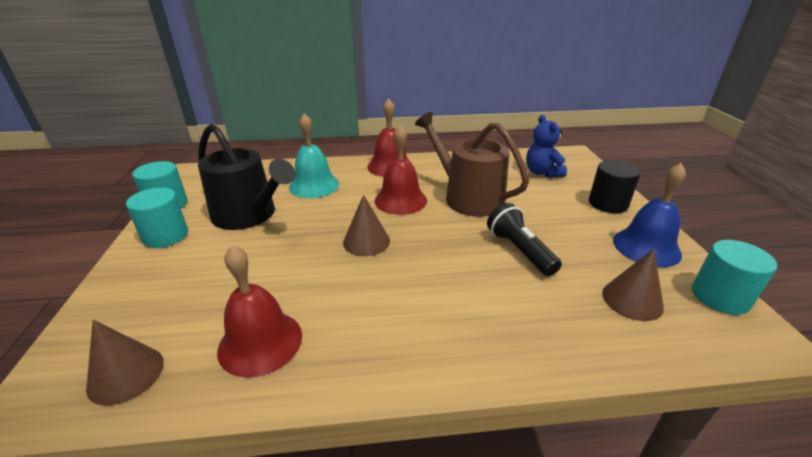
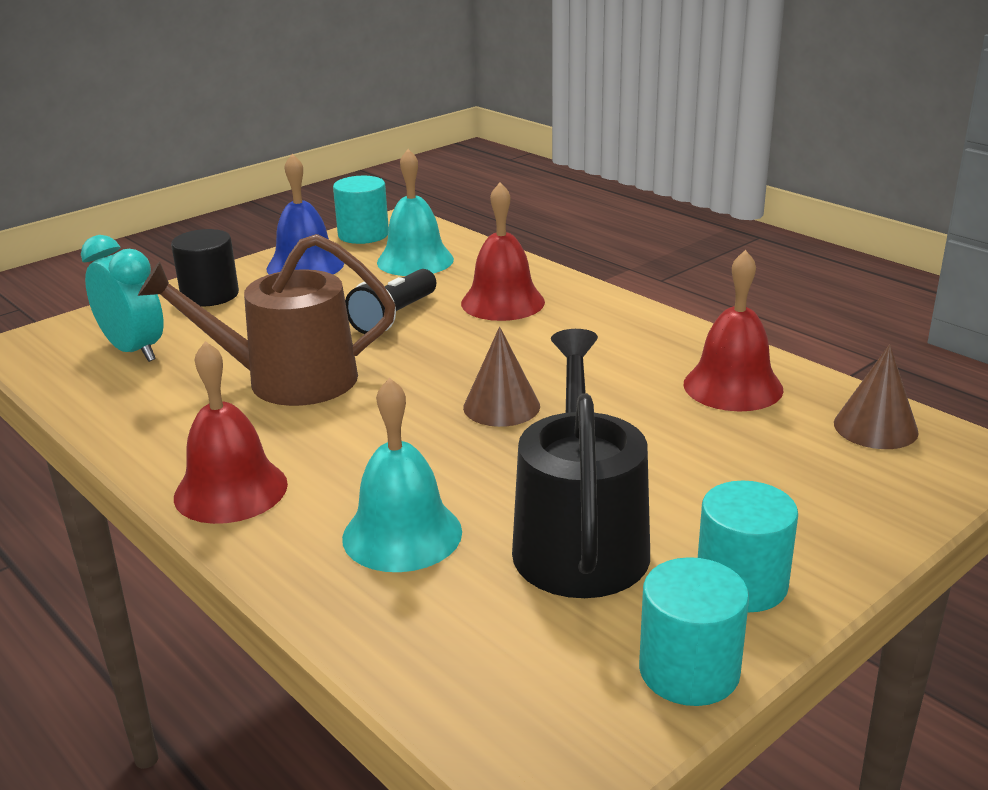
camera: 125 degrees left, 5 degrees down
(400, 200) = (359, 426): red bell -> red bell (502, 302)
(468, 197) = (288, 380): brown watering can -> brown watering can turned 75 degrees clockwise
(542, 172) = (134, 350): blue teddy bear -> turquoise clock
(632, 300) = (415, 260): brown cone -> turquoise bell

